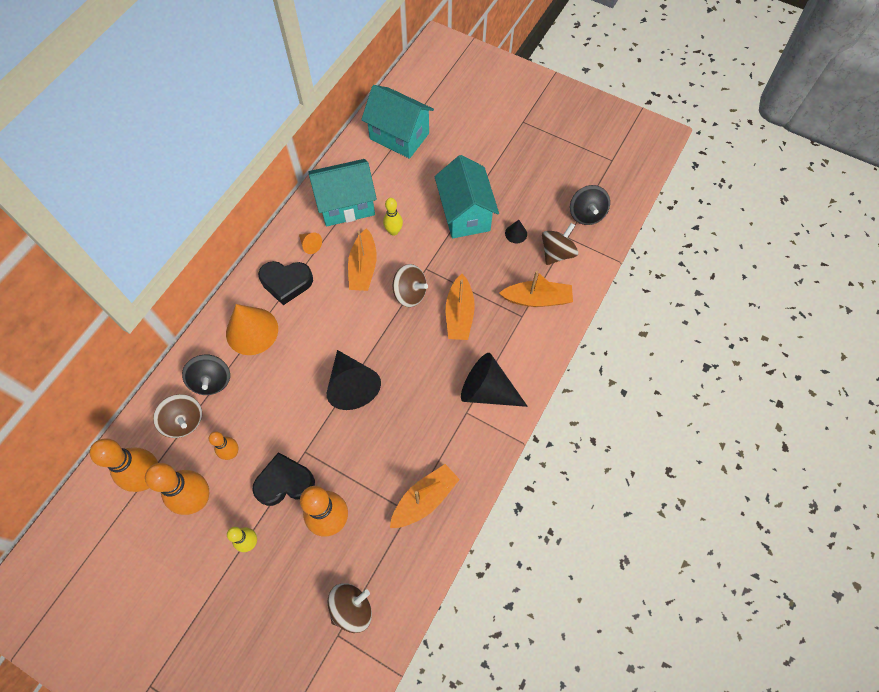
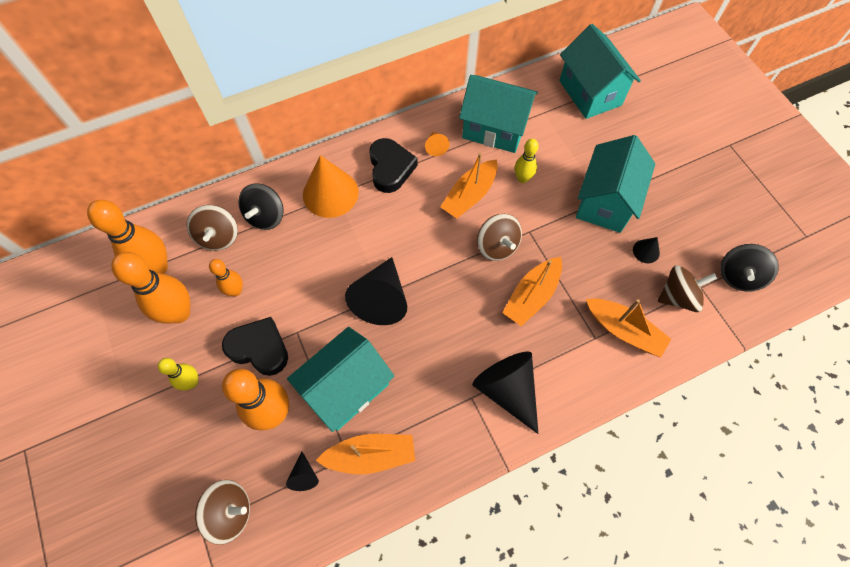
camera: 35 degrees right, 0 degrees up
(286, 283) = (390, 168): black heart -> black heart turned 135 degrees counterclockwise
(373, 466) = (346, 388): none -> turquoise house
(387, 546) = (304, 475): none -> black cone

